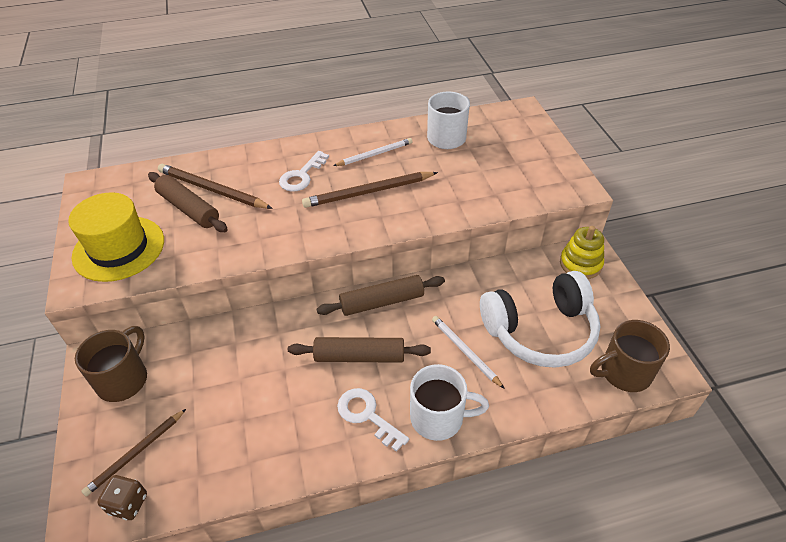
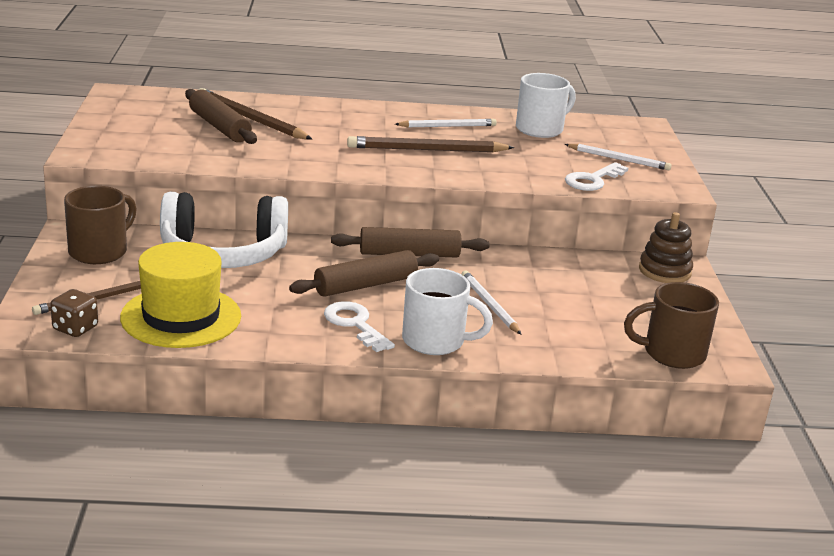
camera: 10 degrees right, 20 degrees down
(119, 248) = (134, 139): yellow hat -> yellow hat (181, 317)
(302, 175) = (356, 126): white key -> white key (593, 180)
(359, 356) = (365, 285): brown rolling pin -> brown rolling pin turned 45 degrees counterclockwise
(520, 161) = (619, 159): none -> white pencil
(540, 331) = (587, 307): white headphones -> white headphones (223, 253)
(580, 264) = (664, 271): yellow stacking toy -> brown stacking toy

